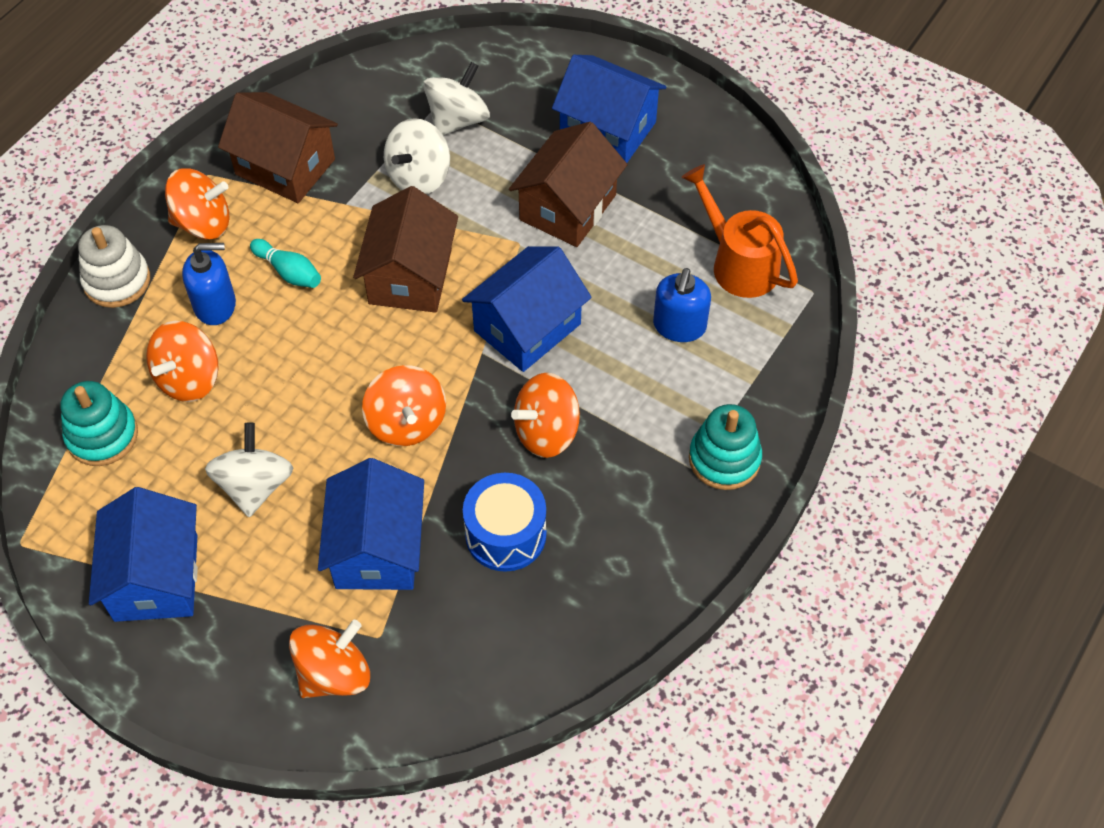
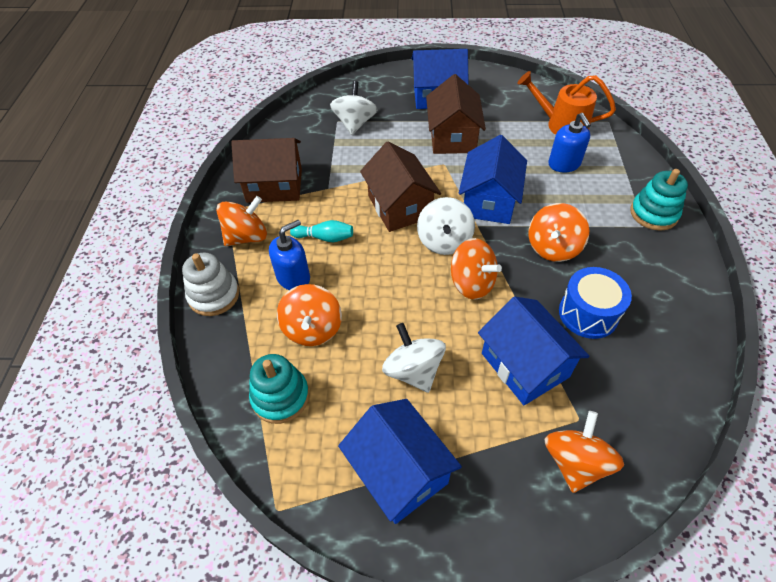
camera: 30 degrees left, 5 degrees down
(419, 176) = (358, 157): white spinning top -> white spinning top (444, 241)

